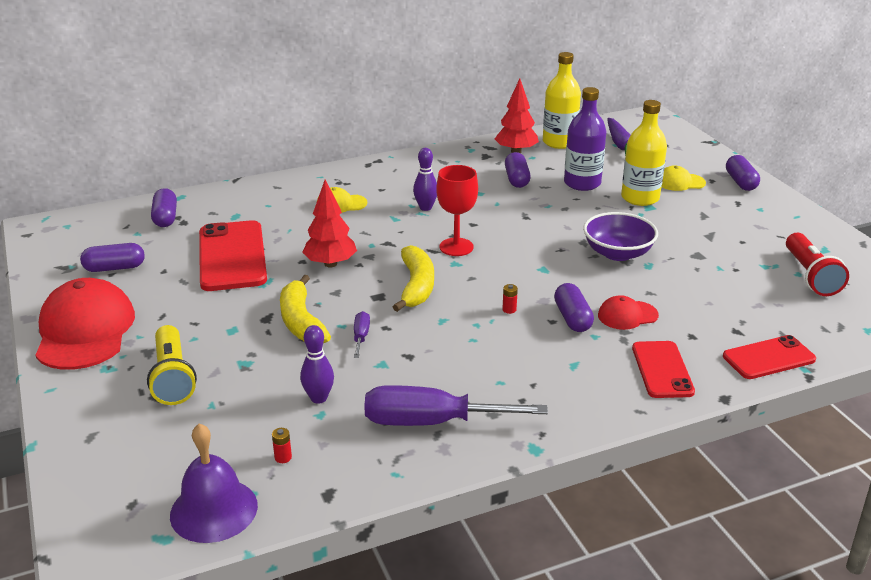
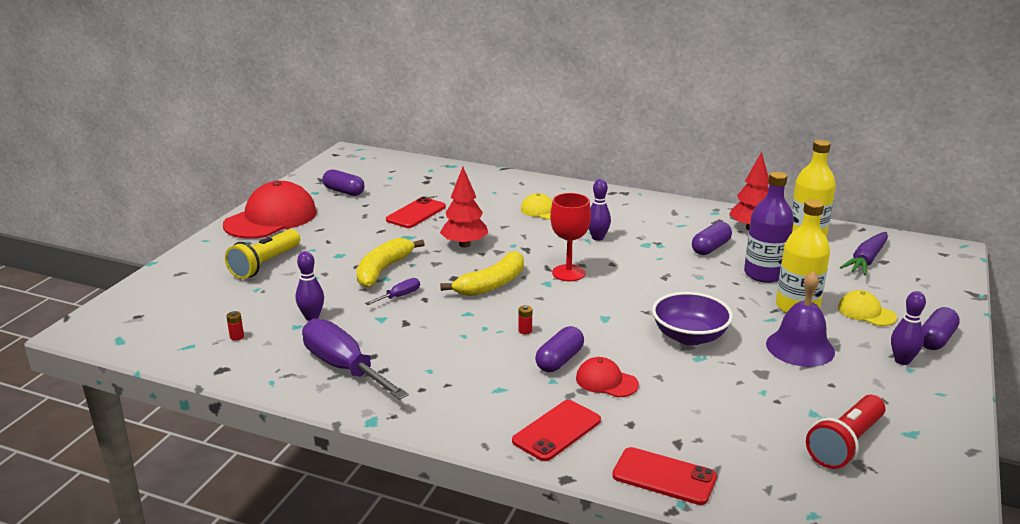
camera: 45 degrees right, 5 degrees down
(165, 217) = (421, 174): purple capsule -> none
(214, 510) = (161, 342): purple bell -> purple bell (800, 347)
(232, 256) = (416, 213): red phone -> red phone, size x0.61
(748, 205) = (902, 360): none -> purple bowling pin

